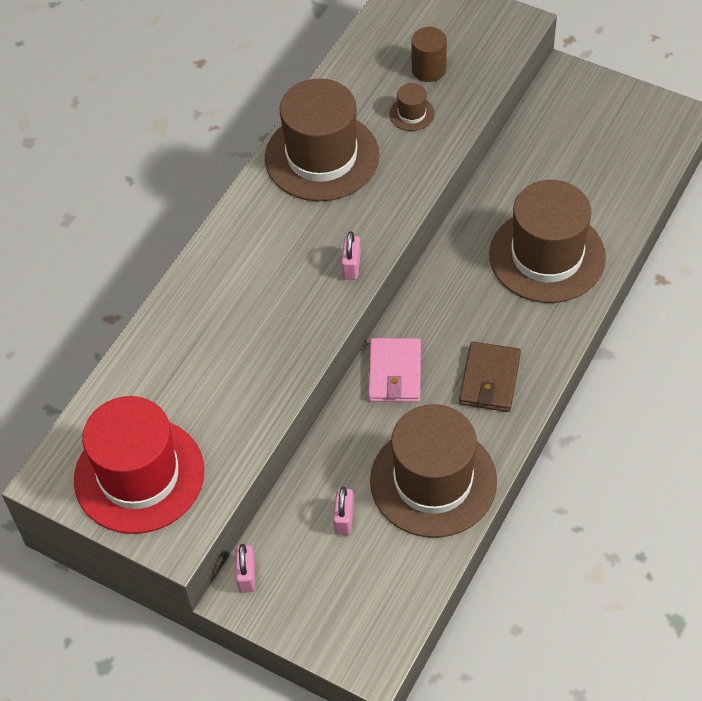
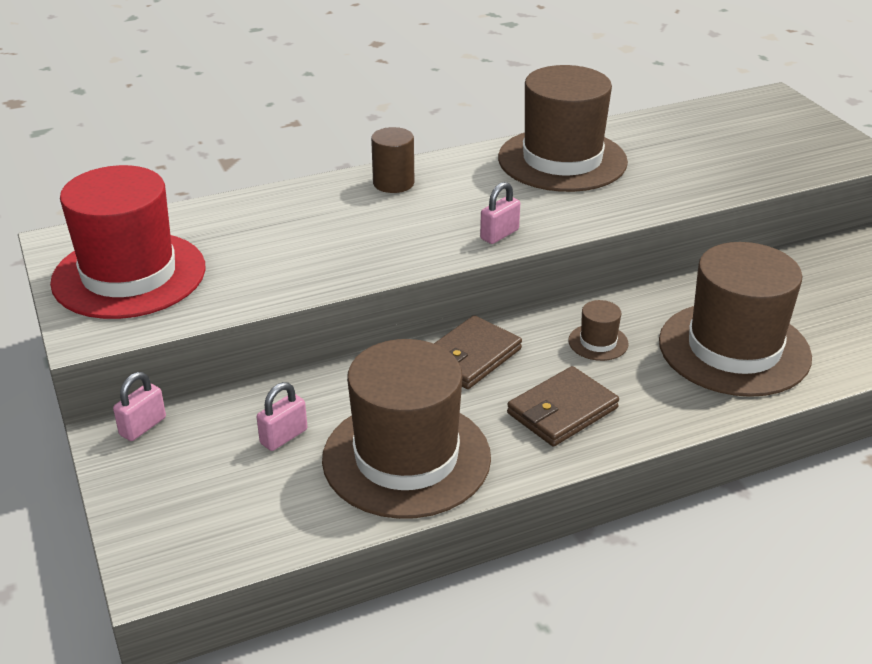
camera: 35 degrees right, 20 degrees down
(394, 373) = (470, 357): pink wallet -> brown wallet
(412, 114) = (682, 168): brown hat -> brown hat (598, 342)
(428, 69) = (733, 149): brown cylinder -> brown cylinder (393, 183)

